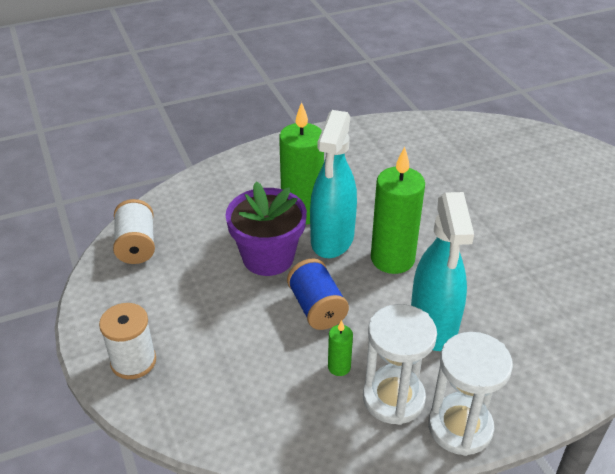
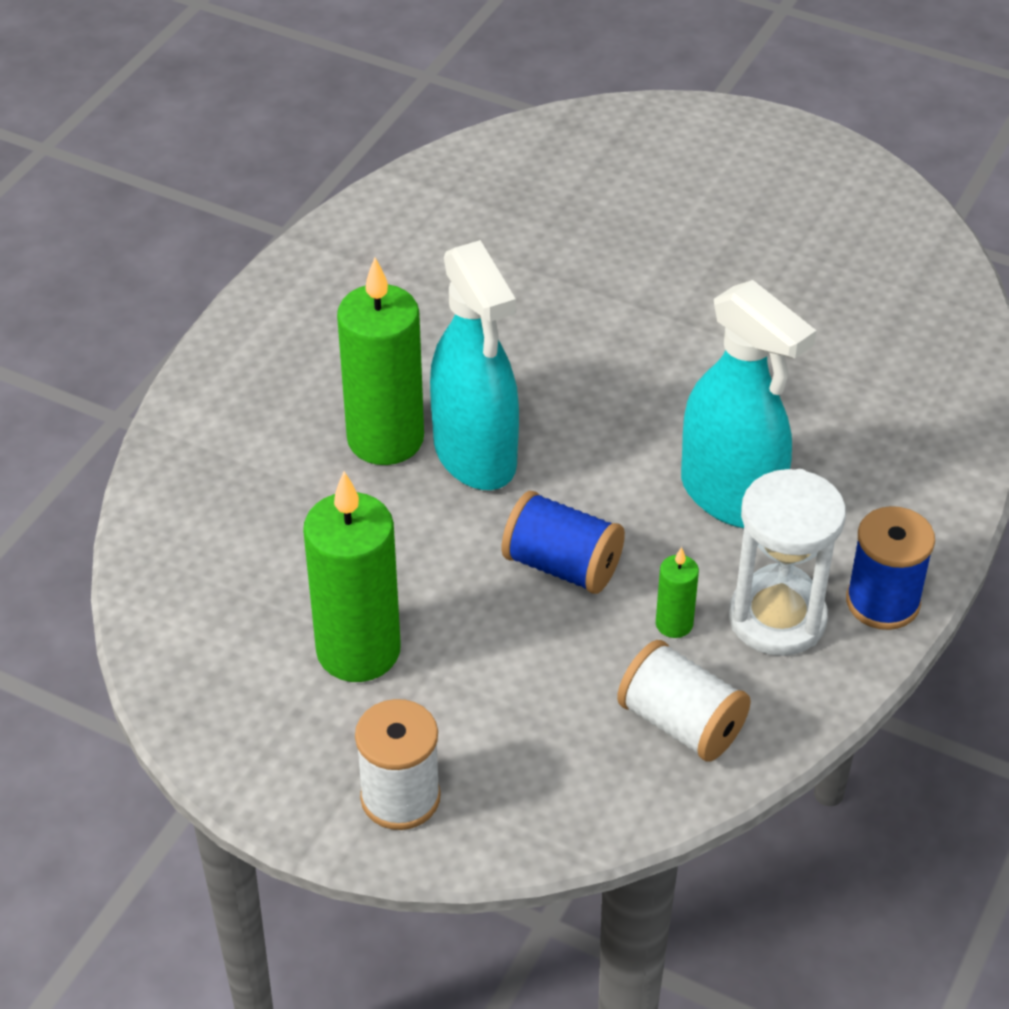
camera: 40 degrees left, 5 degrees up
(137, 245) = (194, 640): white spool -> white spool (681, 723)
(268, 257) = (415, 537): purple flower pot -> none
(392, 259) = (587, 435): green candle -> green candle (358, 651)
(460, 427) = (882, 602): white hourglass -> blue spool

